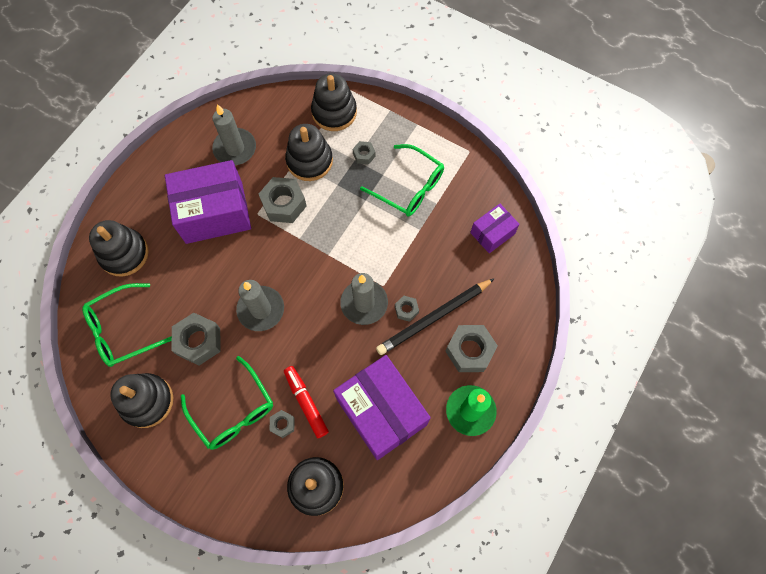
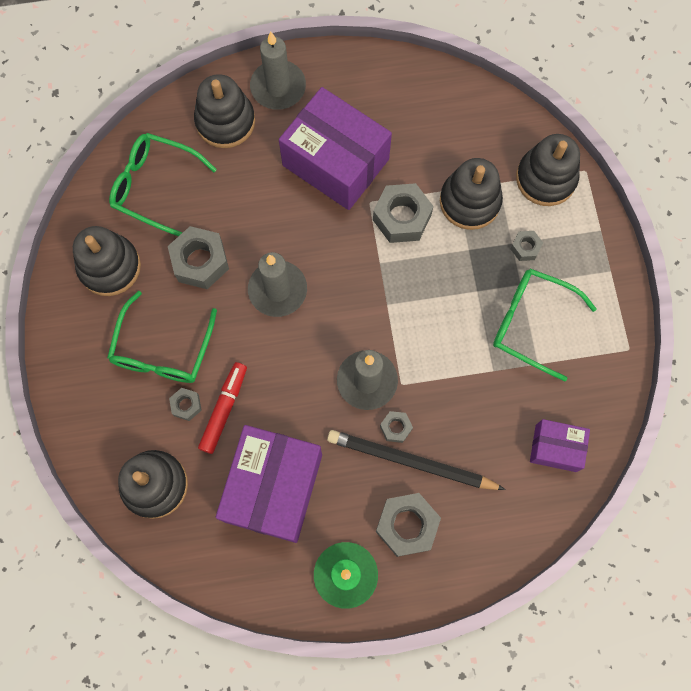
camera: 50 degrees right, 5 degrees up
(235, 148) = (418, 121): grey candle -> grey candle (278, 87)
(409, 187) = (530, 323): green glasses -> green glasses turned 120 degrees clockwise

